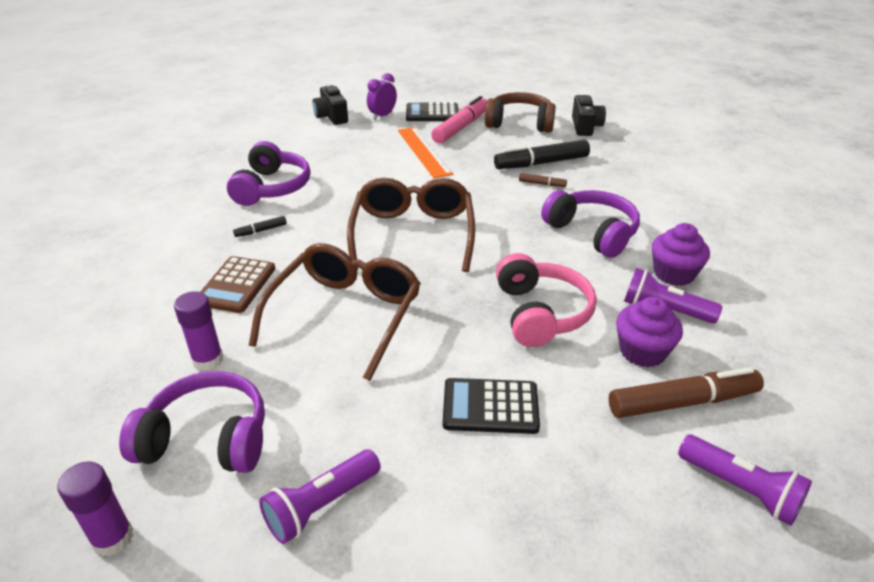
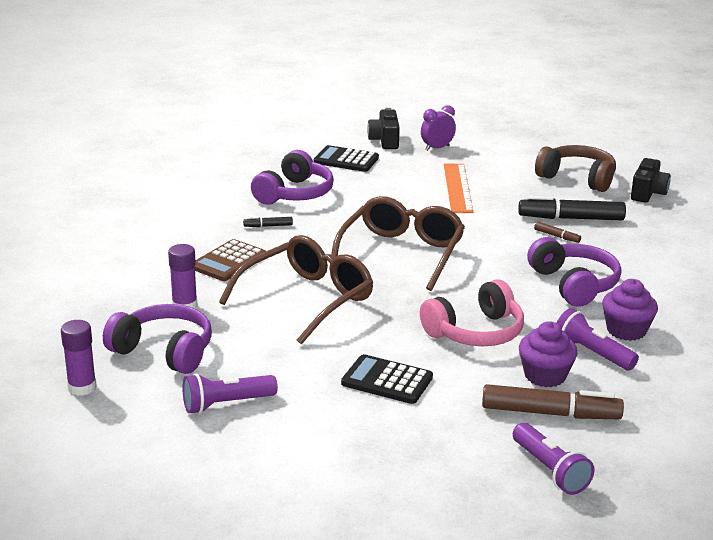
camera: 20 degrees right, 10 degrees down
(432, 113) = (490, 154): black calculator -> black calculator (346, 160)
(461, 127) = (511, 172): pink marker -> none
(541, 313) = (475, 332): pink headphones -> pink headphones turned 45 degrees clockwise

